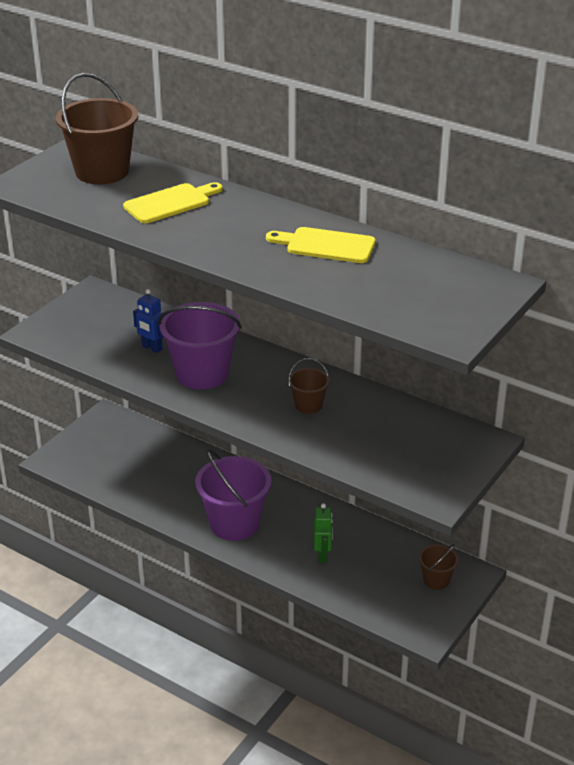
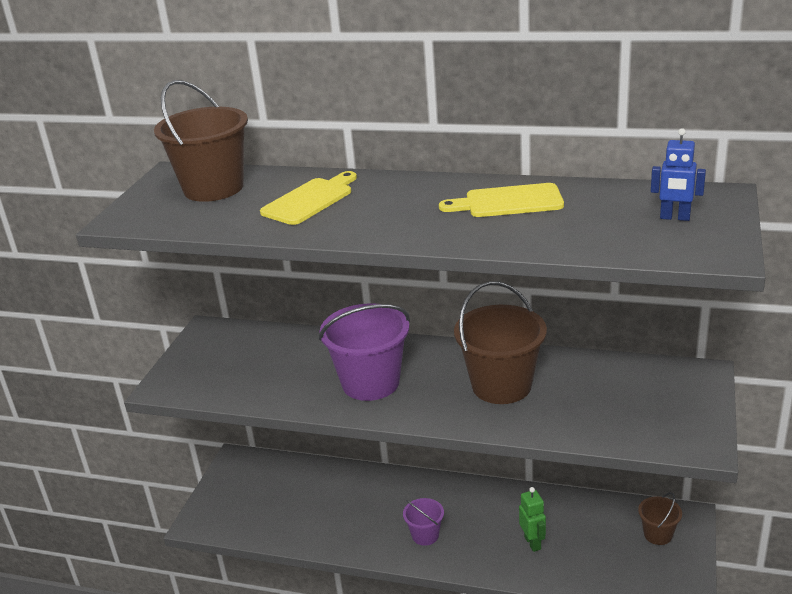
camera: 15 degrees left, 5 degrees down
(152, 348) = (301, 370): blue robot -> blue robot (675, 218)
(234, 523) = (425, 535): purple bucket -> purple bucket, size x0.51
(308, 405) = (501, 385): brown bucket -> brown bucket, size x1.98

